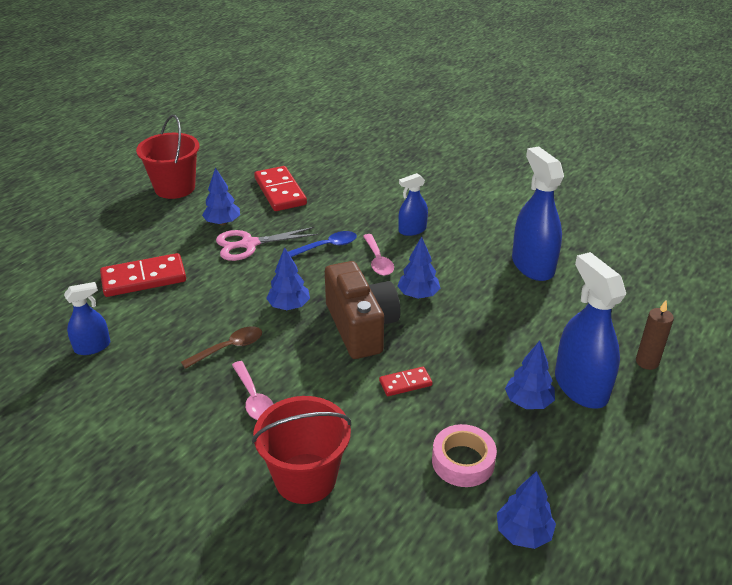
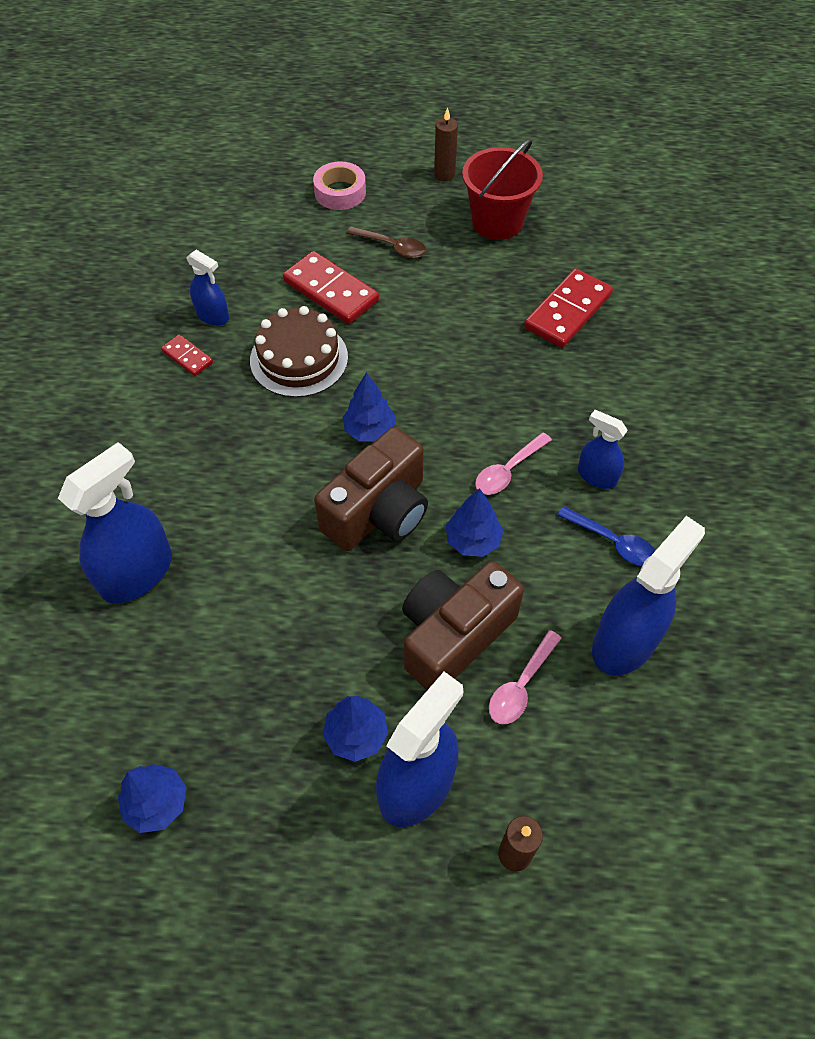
camera: 60 degrees right, 20 degrees up
(104, 191) = (444, 175): none -> brown candle
(188, 316) = (299, 359): none -> brown cake
(222, 223) = (468, 296): blue tree -> none
(229, 348) = (274, 416): brown spoon -> brown spoon (392, 247)
(249, 244) = (448, 340): pink scissors -> none
(253, 398) = (217, 475): pink spoon -> pink spoon (520, 686)
(305, 478) = (137, 573): red bucket -> blue spray bottle
(327, 246) = (498, 409): blue spoon -> blue spoon (613, 542)
(405, 383) = (314, 596): red domino -> red domino (187, 357)
(463, 461) = (228, 703): pink tape -> pink tape (340, 192)
(482, 330) = (453, 635): none -> brown camera

